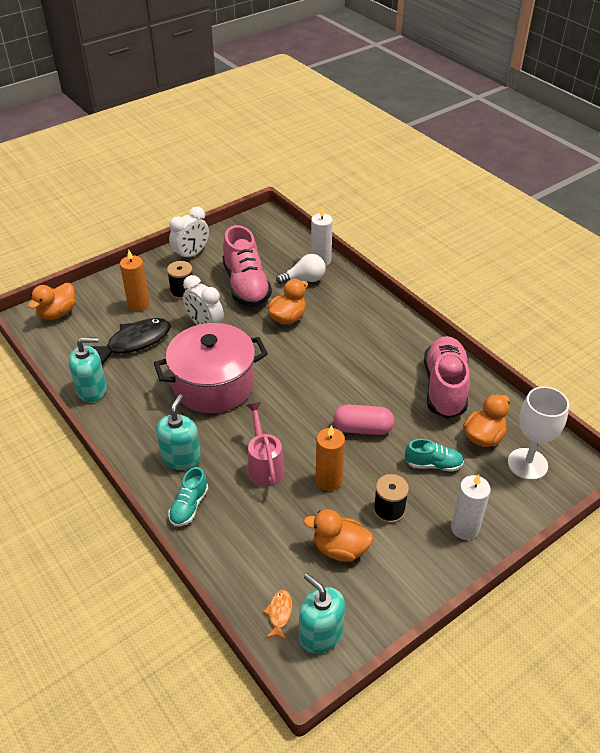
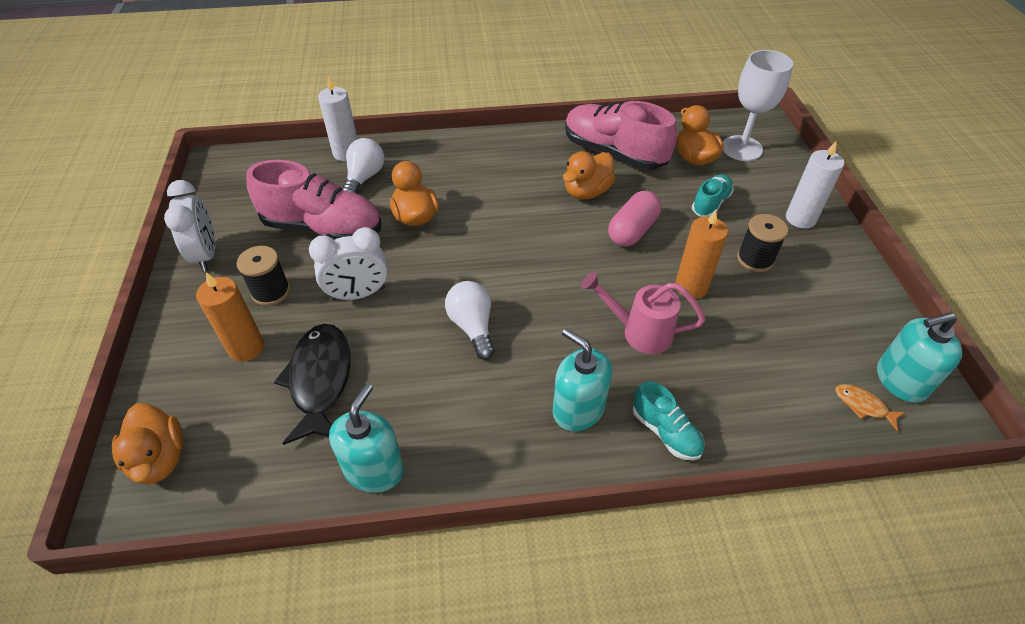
camera: 60 degrees left, 5 degrees up
(213, 385) = (472, 327): pink pot -> white light bulb
(340, 549) = (791, 317): orange duck -> orange duck (587, 192)

